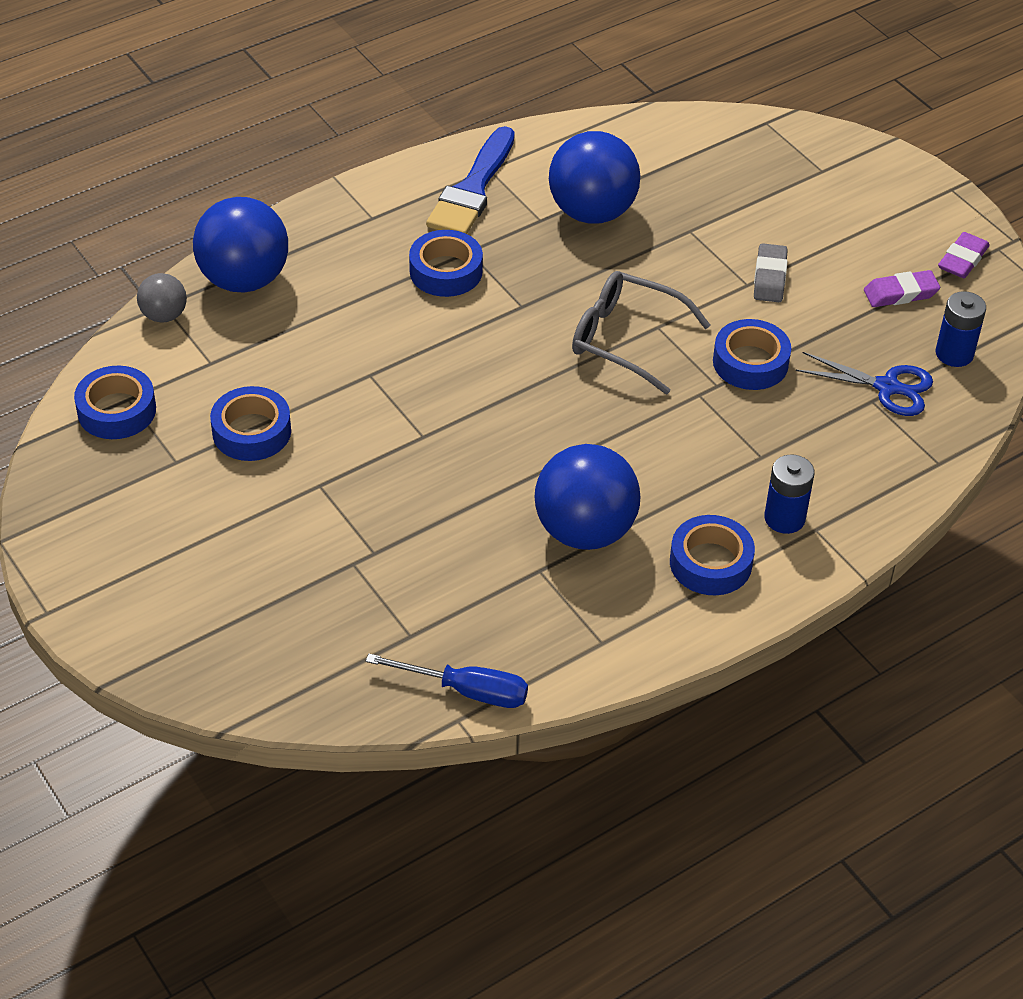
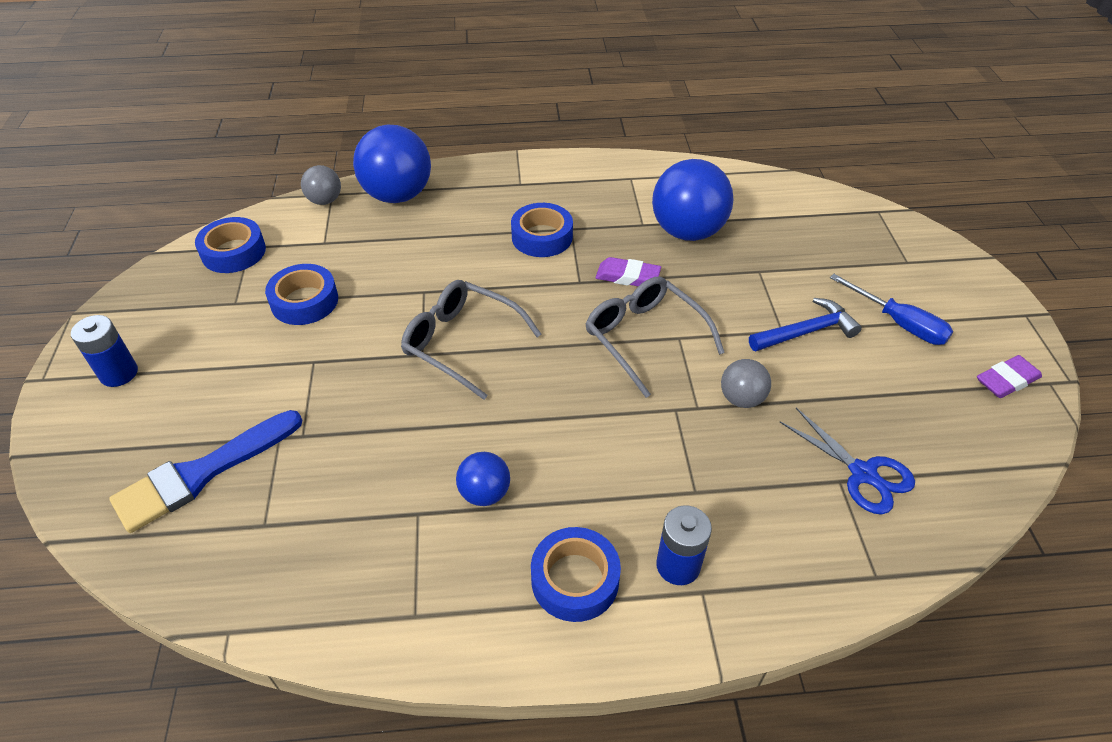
camera: 30 degrees right, 0 degrees up
(453, 411) = (461, 343): none -> grey glasses
(466, 691) = (260, 605): blue screwdriver -> blue screwdriver (899, 323)
(472, 189) = (607, 187): blue brush -> blue brush (202, 473)
(584, 530) = (484, 493): blue ball -> blue ball, size x0.51
(750, 362) = (741, 399): blue tape -> grey ball
(770, 277) = (806, 332): grey eraser -> blue hammer
(900, 293) = (925, 389): purple eraser -> purple eraser (627, 276)
(954, 354) = (952, 467): blue battery -> blue battery (119, 373)

